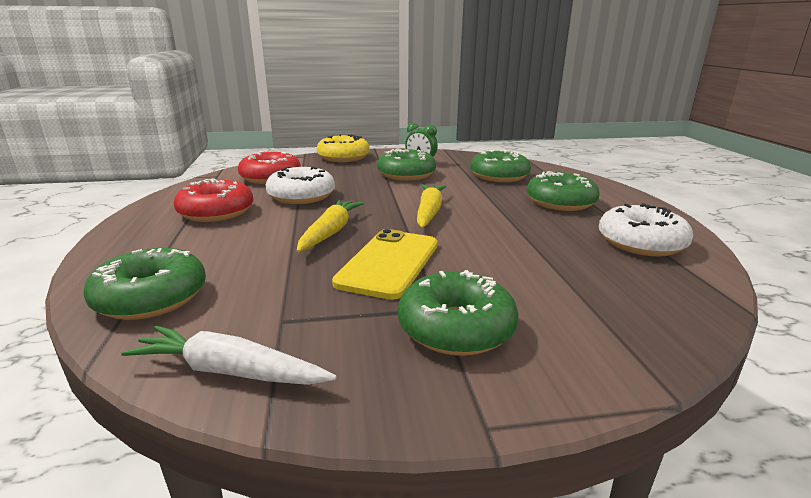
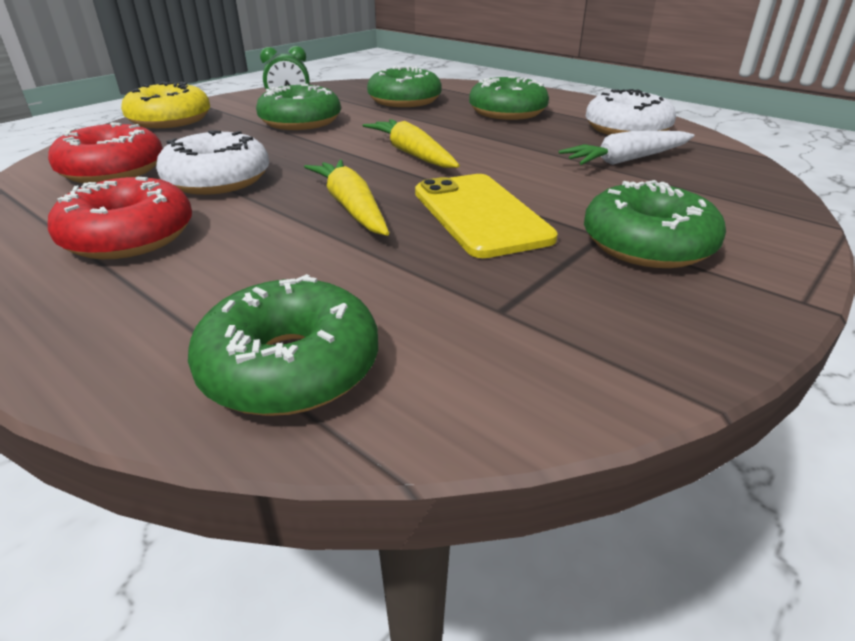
camera: 40 degrees left, 10 degrees up
(229, 371) = (561, 379): white carrot -> white carrot (627, 160)

